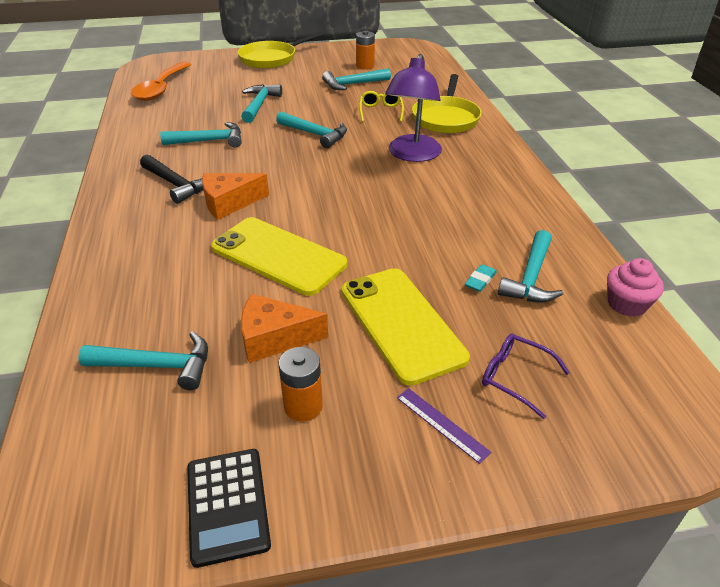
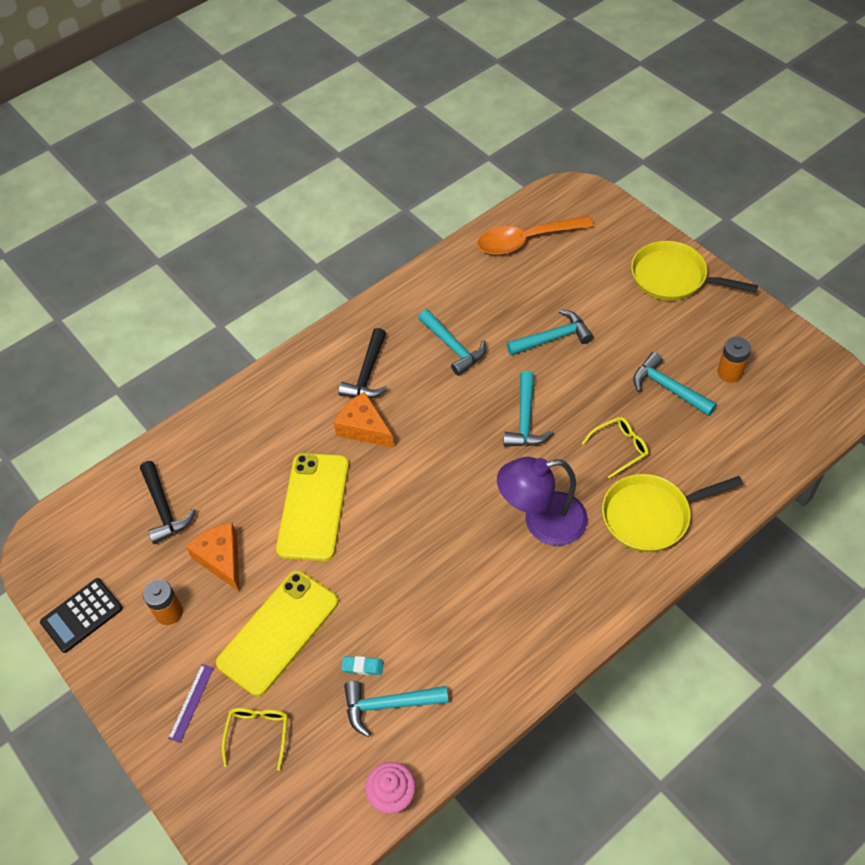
camera: 65 degrees right, 15 degrees up
(158, 366) = (164, 509): turquoise hammer -> black hammer
(515, 377) = (258, 734): purple glasses -> yellow glasses

